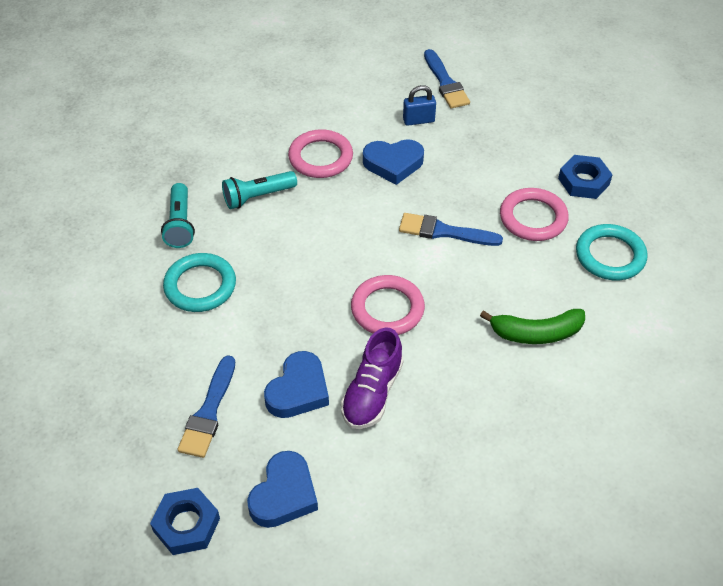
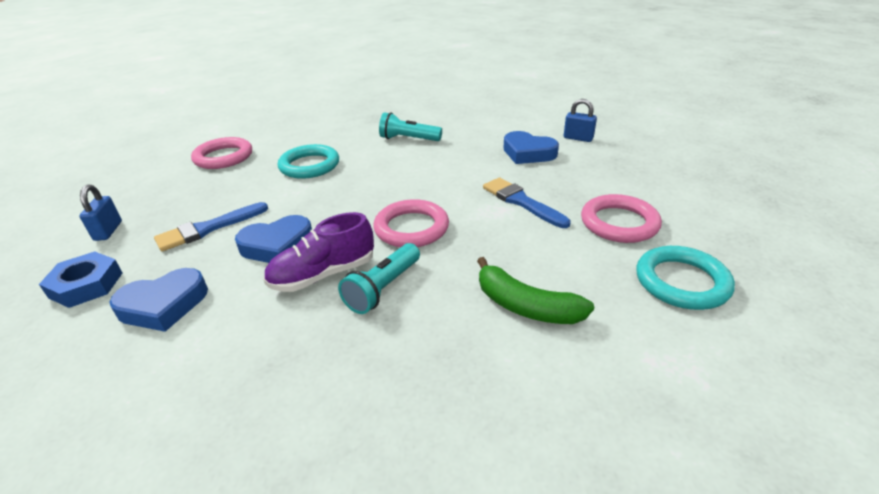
camera: 40 degrees right, 15 degrees down
(110, 473) = (108, 231): none -> blue padlock
(180, 224) = (344, 136): turquoise flashlight -> turquoise flashlight (383, 288)
(320, 157) = (477, 135): pink ring -> pink ring (223, 157)
(445, 83) = (625, 127): blue brush -> none
(583, 181) = (704, 218): blue nut -> none

